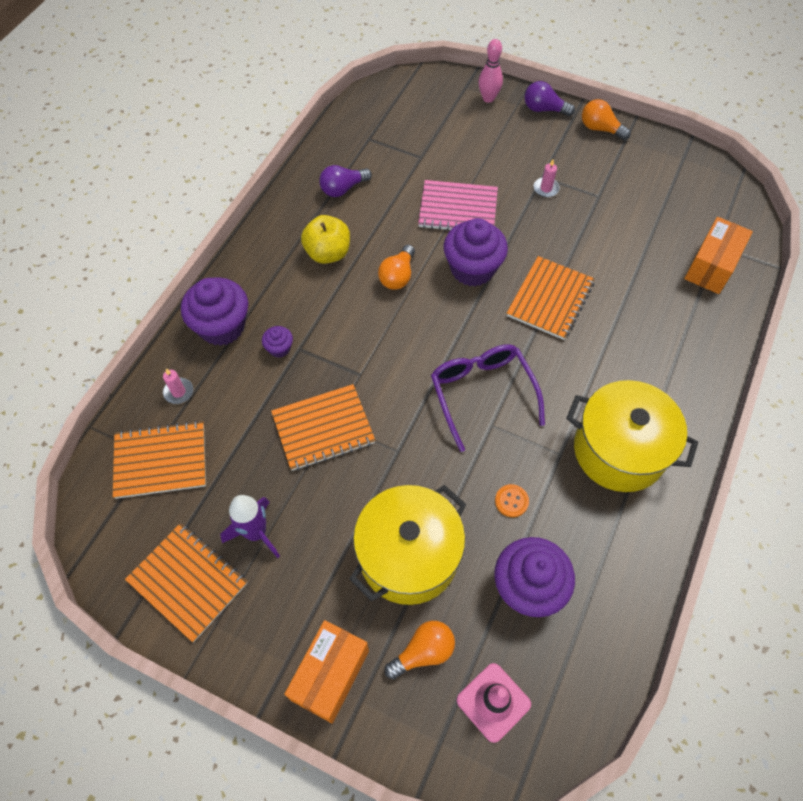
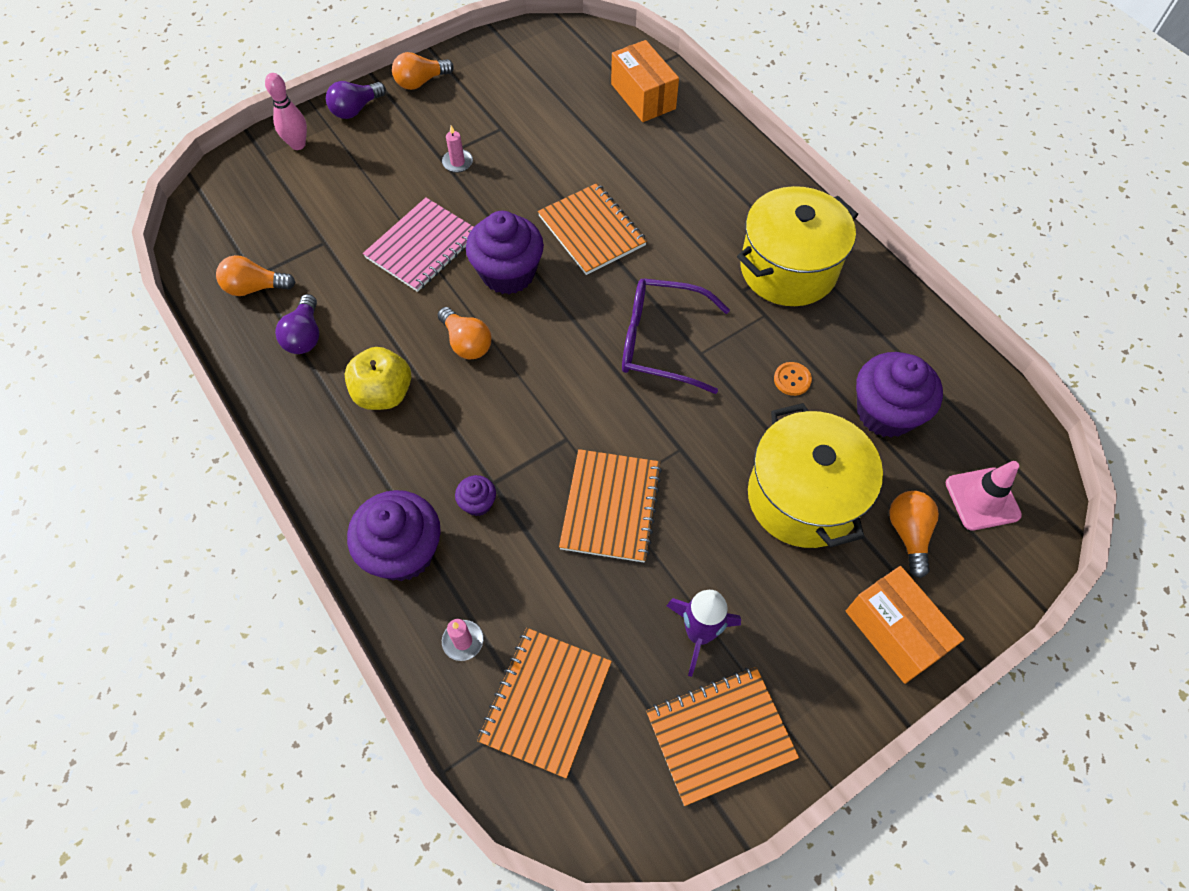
camera: 60 degrees left, 0 degrees up
(360, 144) = (255, 287): none -> orange light bulb

